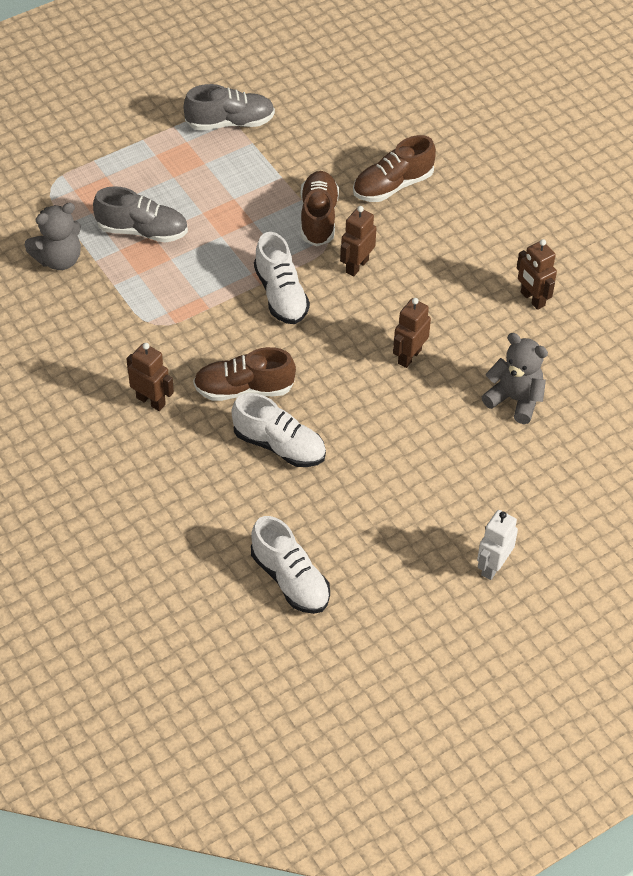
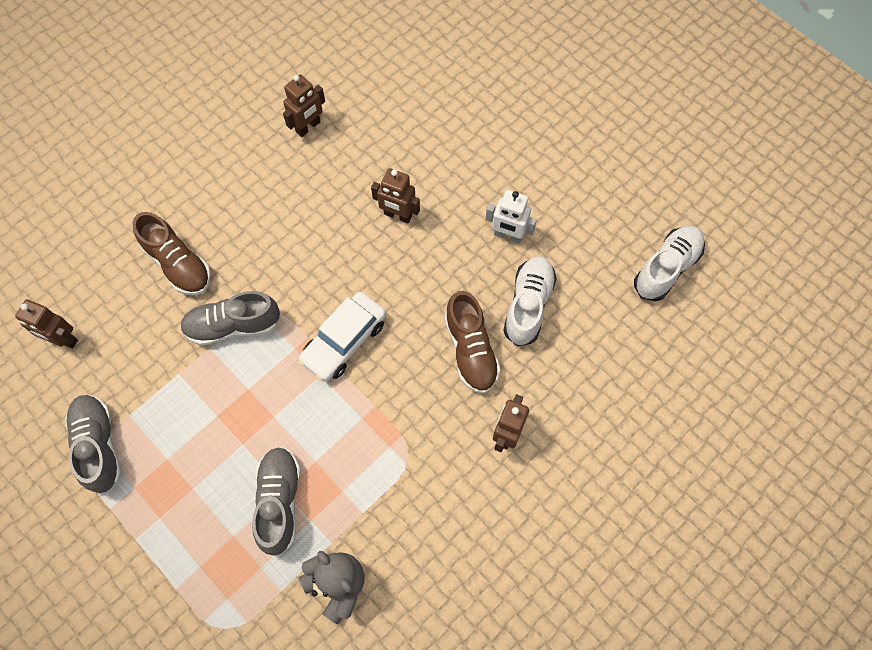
camera: 100 degrees left, 15 degrees up
(281, 294) = (344, 341): white shoe -> white car
(318, 218) = (233, 326): brown shoe -> grey shoe
(356, 266) = (293, 278): brown robot -> brown robot (63, 339)
(493, 566) = (603, 122): white robot -> white robot (508, 235)
(515, 399) = (427, 127): grey teddy bear -> none

